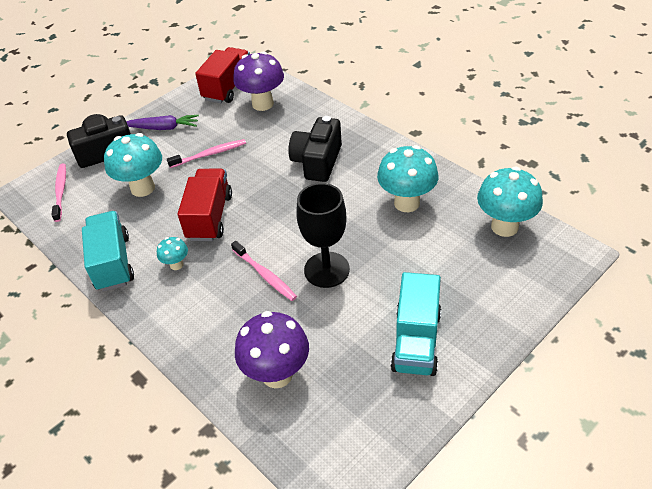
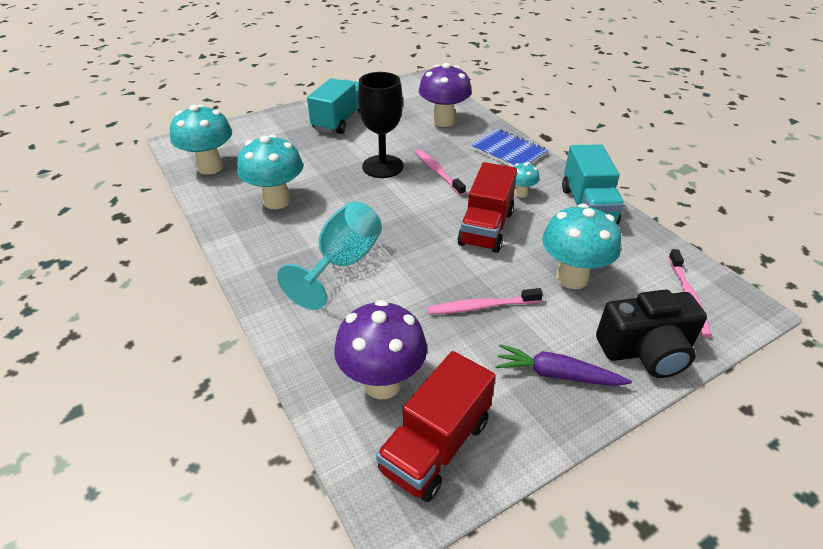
camera: 170 degrees left, 5 degrees down
(188, 329) = (508, 151): none -> blue notebook
(317, 162) = (343, 263): black camera -> turquoise goblet

